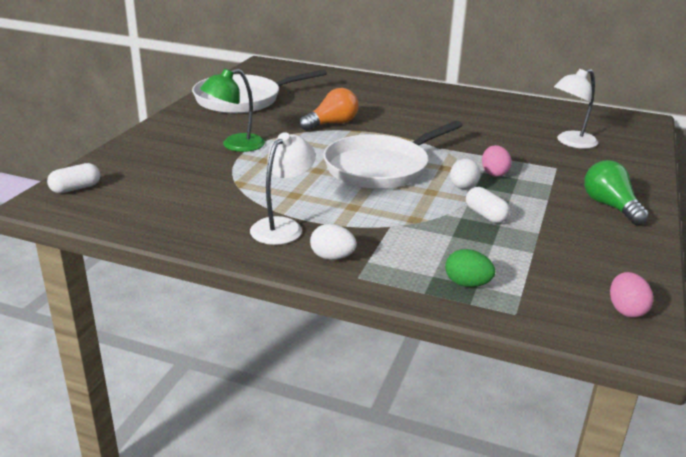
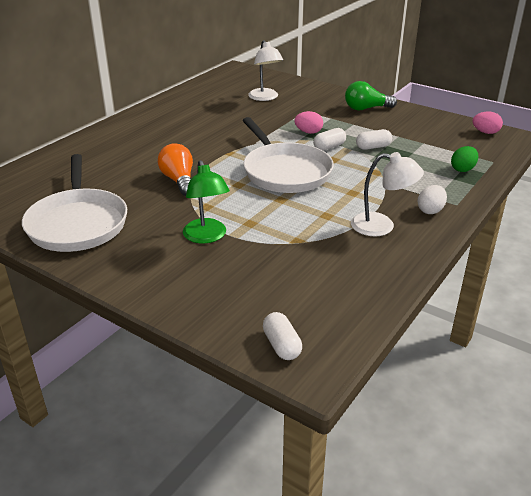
camera: 75 degrees left, 5 degrees up
(283, 226) = (382, 226): white lamp -> white lamp turned 150 degrees clockwise
(463, 188) = (329, 147): white egg -> white capsule

